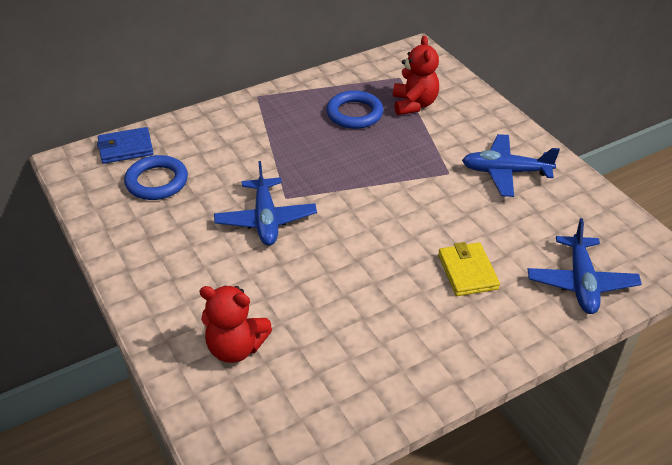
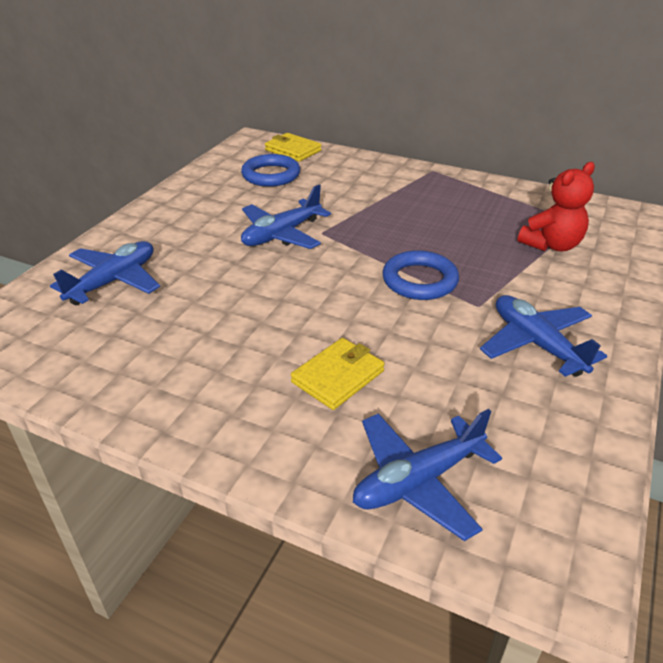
camera: 55 degrees right, 5 degrees down
(126, 148) = (293, 150): blue wallet -> yellow wallet
(236, 347) = (114, 281): red teddy bear -> blue plane
(354, 114) = (483, 220): blue ring -> blue ring (419, 280)

